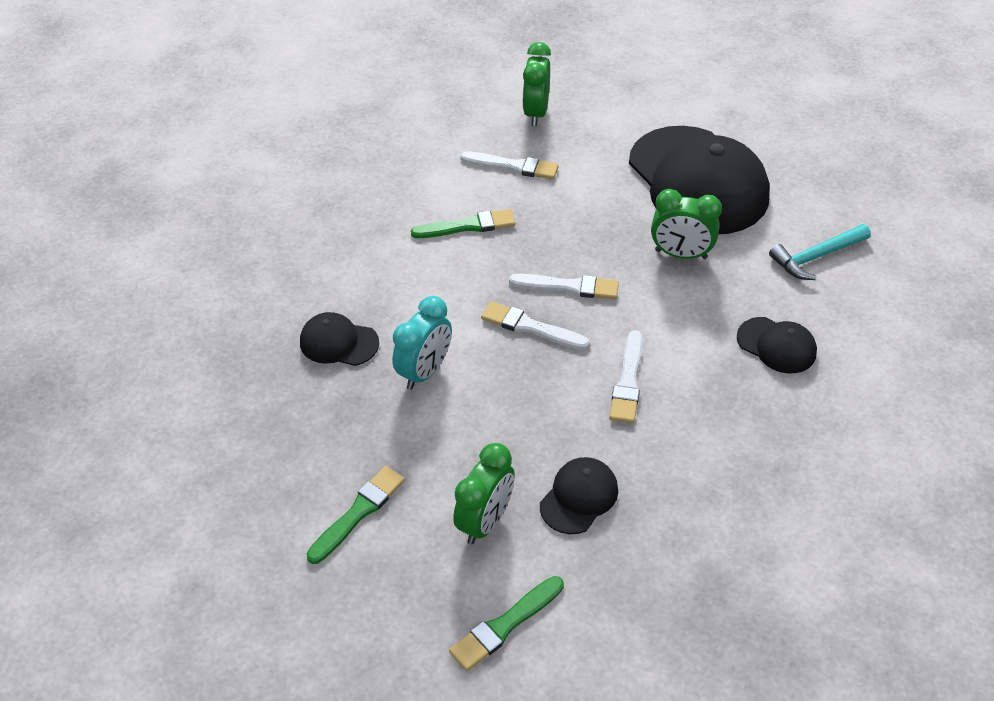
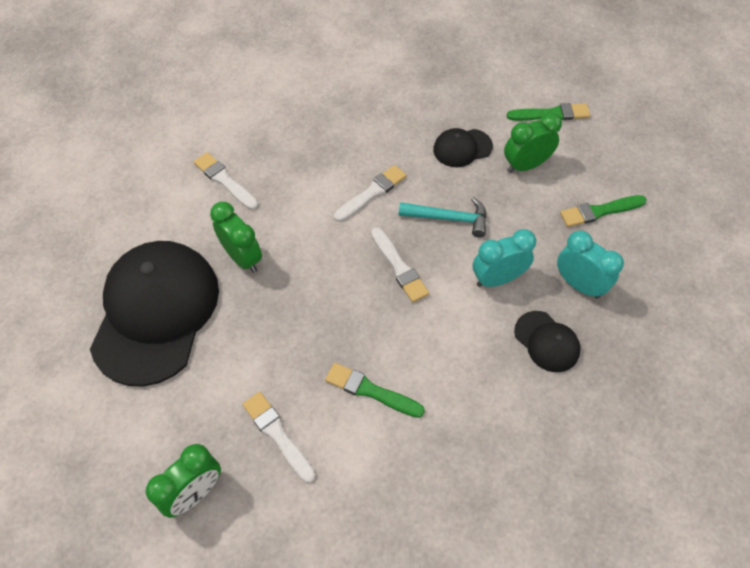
camera: 145 degrees left, 10 degrees up
(336, 413) = (579, 284): none -> turquoise clock
(568, 287) = (344, 282): white brush -> white brush (225, 180)
(776, 345) = (261, 160): black cap -> none
(816, 257) = (162, 199): turquoise hammer -> turquoise hammer (449, 218)

